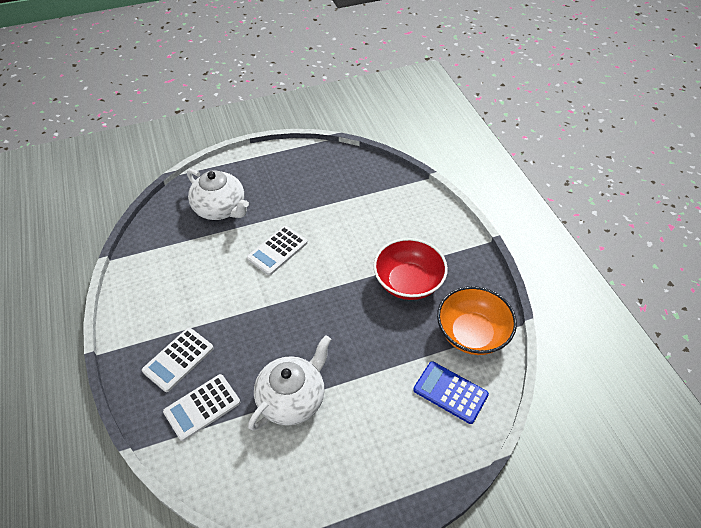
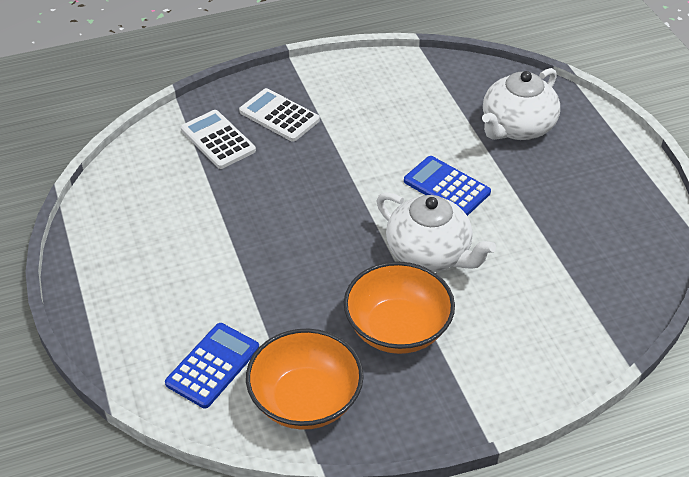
camera: 90 degrees right, 5 degrees down
(277, 250) = (446, 187): white calculator -> blue calculator
(292, 398) = (221, 211): white teapot -> white teapot (429, 253)
(408, 282) = (397, 329): red bowl -> orange bowl

